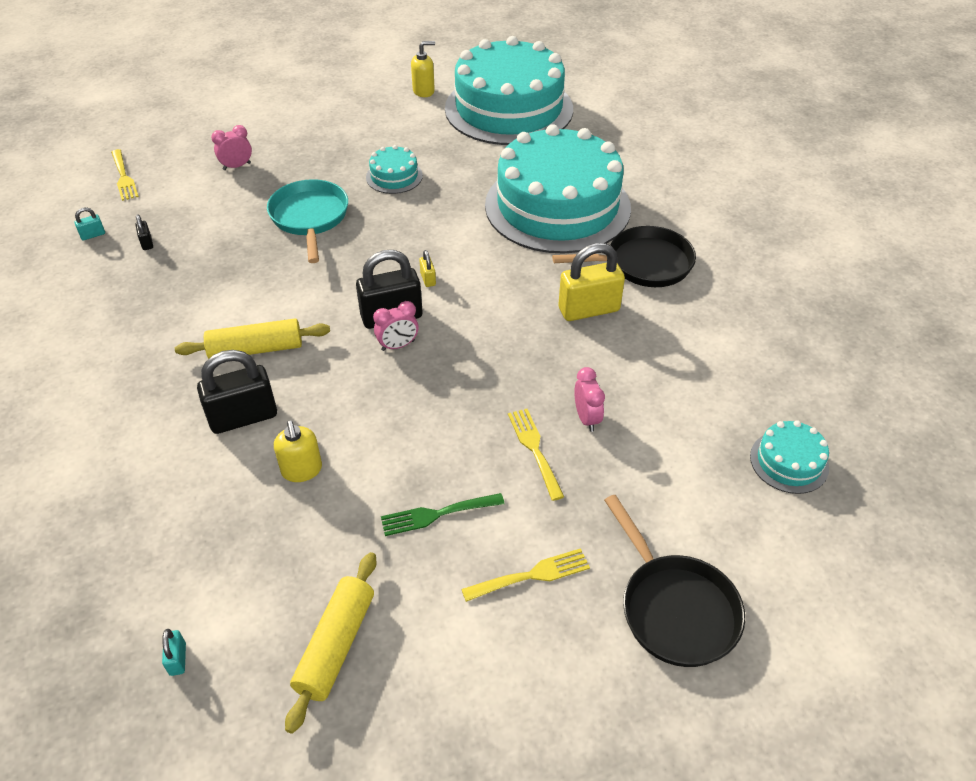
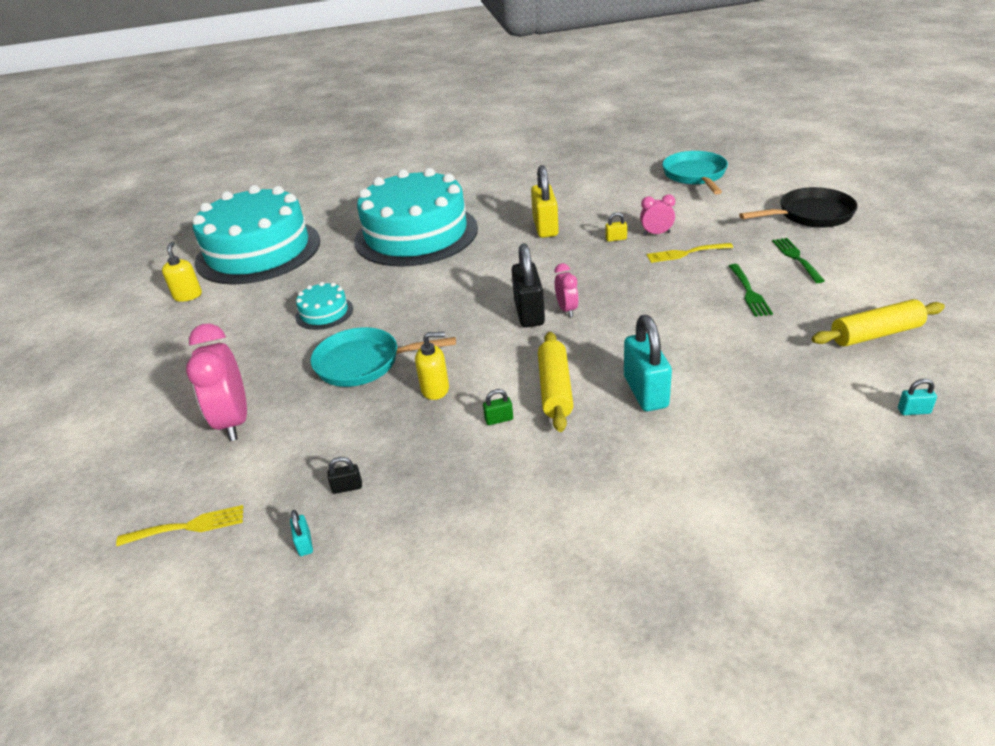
camera: 75 degrees left, 10 degrees down
(216, 316) = (499, 419): none -> green padlock
(237, 166) = (234, 421): pink clock -> pink clock, size x1.91
(243, 417) = (645, 392): black padlock -> turquoise padlock
(302, 470) = (709, 355): yellow soap dispenser -> yellow soap dispenser (435, 389)
(336, 645) = (875, 334): yellow rolling pin -> yellow rolling pin turned 45 degrees counterclockwise
(428, 279) = (486, 295): yellow padlock -> yellow padlock (616, 239)
(531, 575) = (796, 258): yellow fork -> green fork
(643, 264) = (502, 205): black pan -> none
(789, 462) = (695, 175): turquoise cake -> turquoise pan

